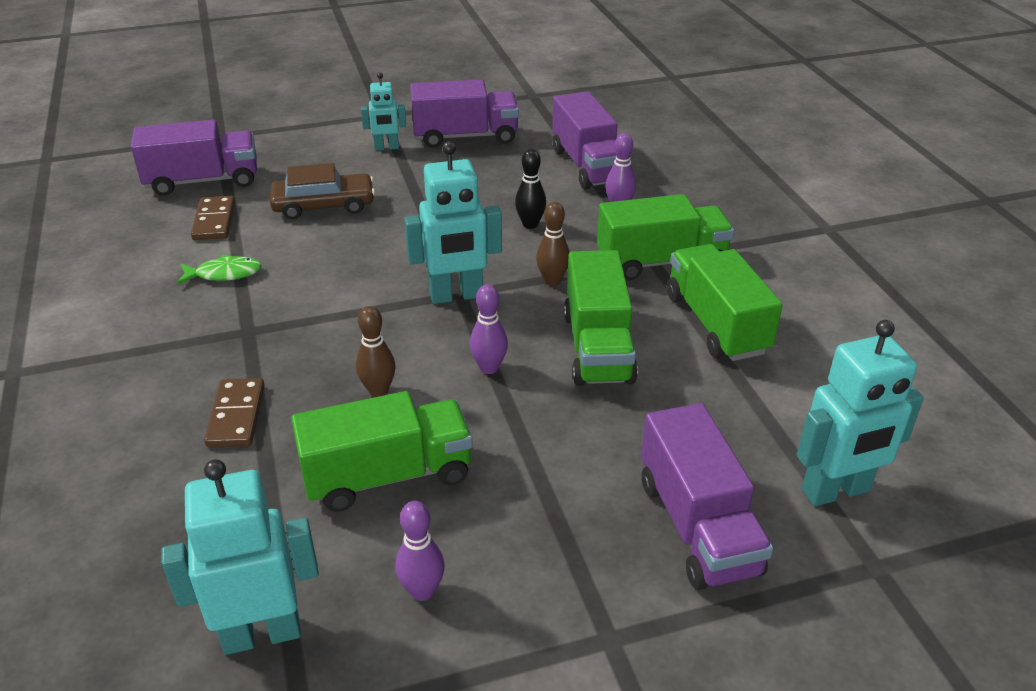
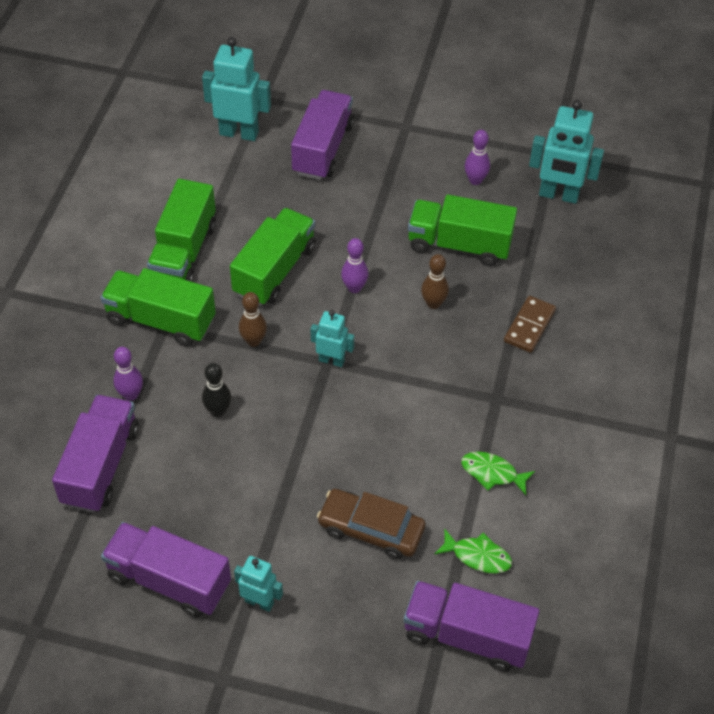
camera: 150 degrees left, 15 degrees up
(214, 221) = (477, 556): brown domino -> green fish
(456, 296) = (331, 360): turquoise robot -> turquoise robot, size x0.58

